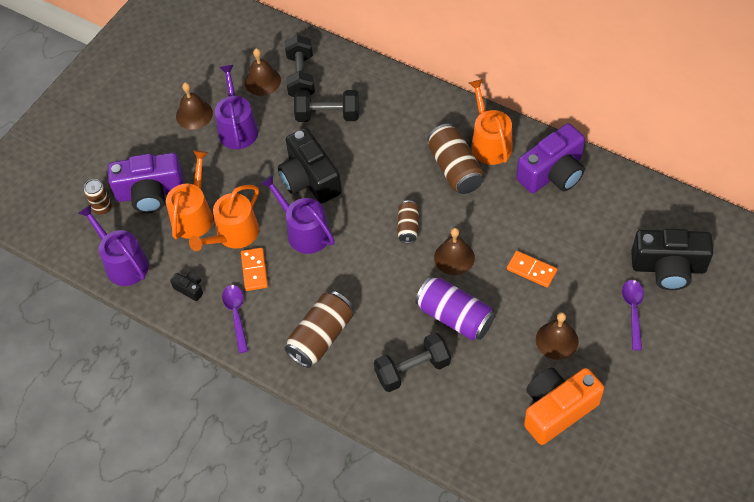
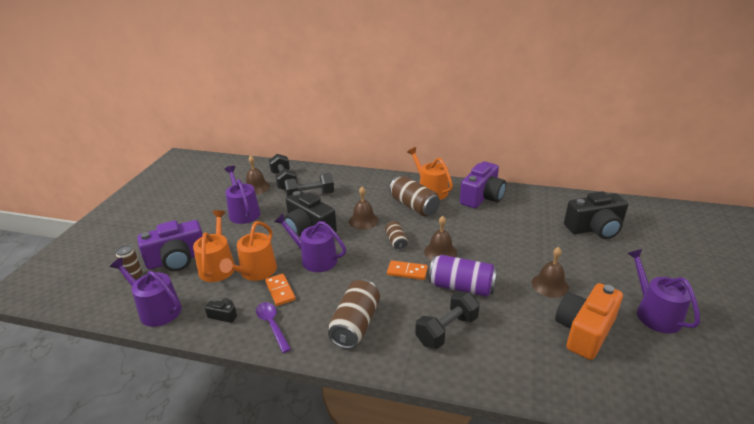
camera: 20 degrees left, 25 degrees down
(194, 114) = (207, 211): brown bell -> brown bell (363, 220)
(531, 270) = (502, 248): orange domino -> orange domino (407, 271)
(633, 311) = (591, 256): purple spoon -> none
(650, 408) = (654, 313): none -> purple watering can

